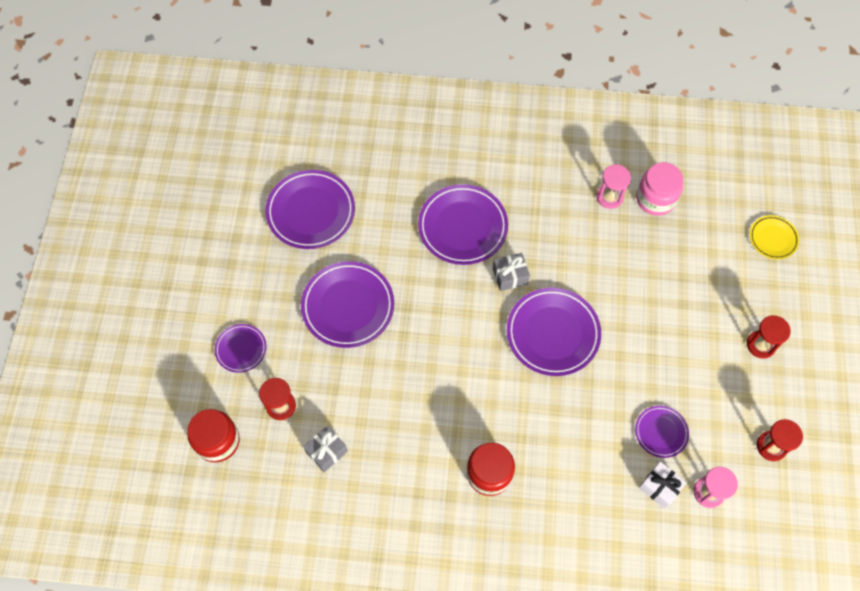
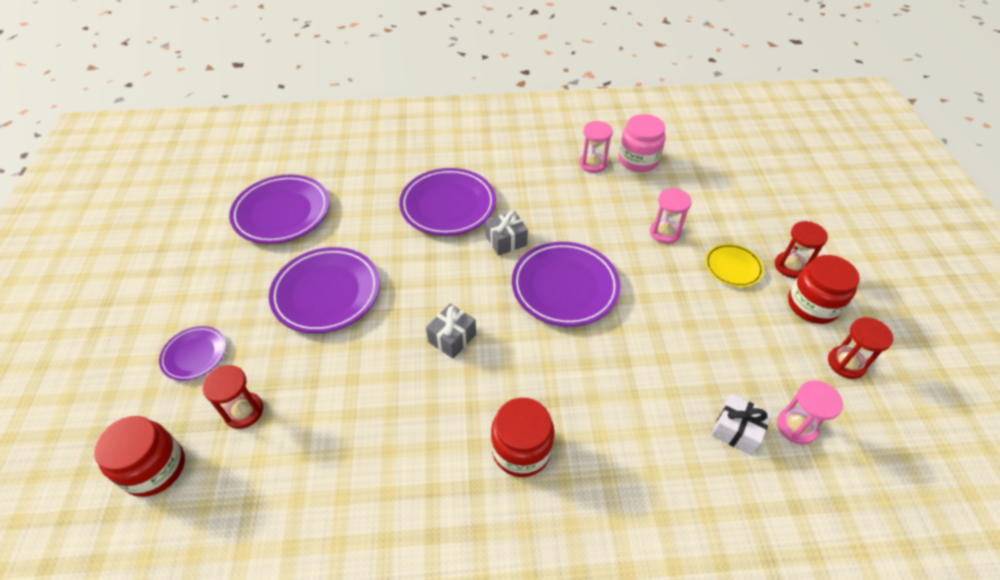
camera: 10 degrees left, 15 degrees down
(326, 451) = (305, 457): grey gift -> grey gift (452, 338)
(657, 290) = (664, 233): none -> pink hourglass
(661, 432) = (716, 368): purple plate -> none
(764, 387) = (812, 305): none -> red jar
(773, 238) = (763, 176): yellow plate -> yellow plate (733, 267)

